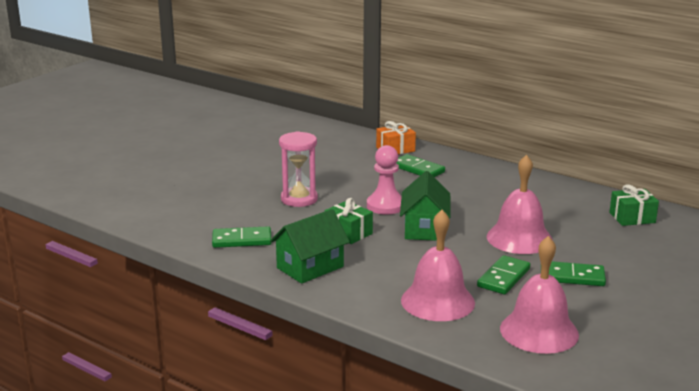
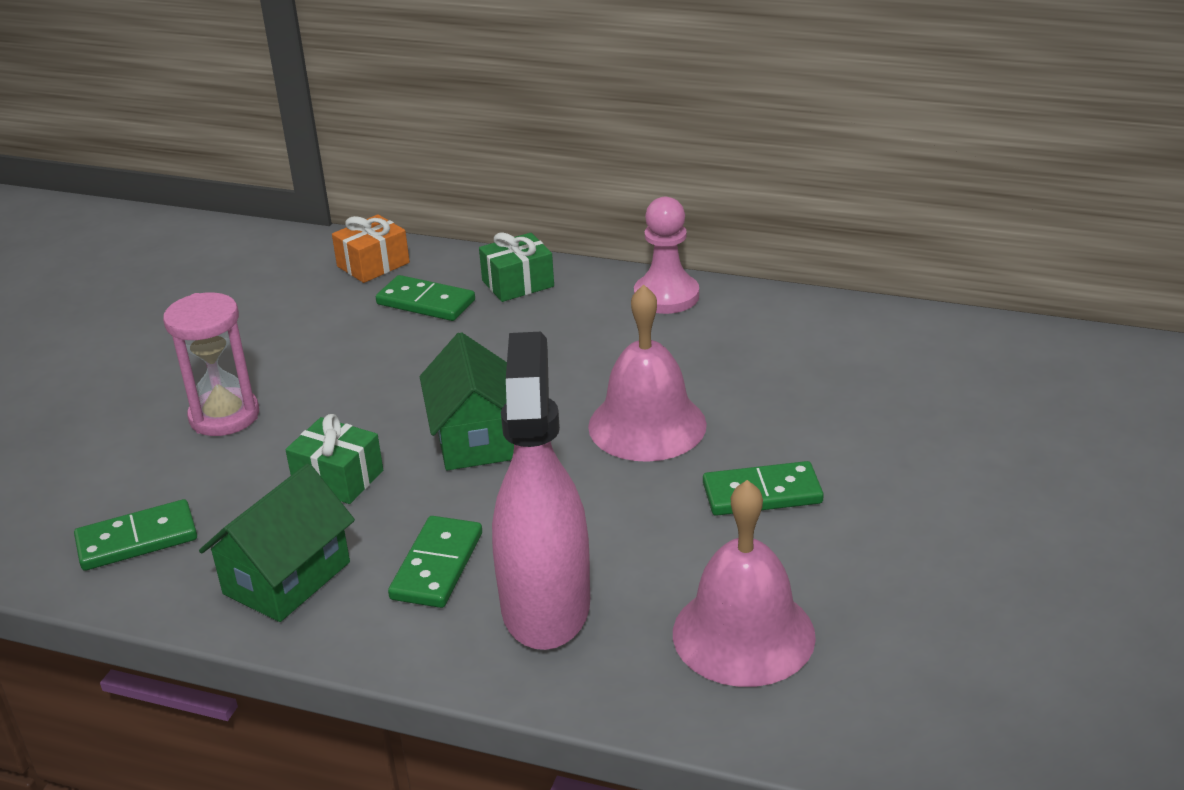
camera: 15 degrees left, 10 degrees up
(385, 206) = (390, 399): pink pawn -> pink pawn (666, 296)
(437, 301) = (546, 606): pink bell -> pink spray bottle
(504, 278) = (646, 522): green domino -> green domino (437, 566)
(632, 217) = (820, 339): green gift -> green gift (518, 283)

